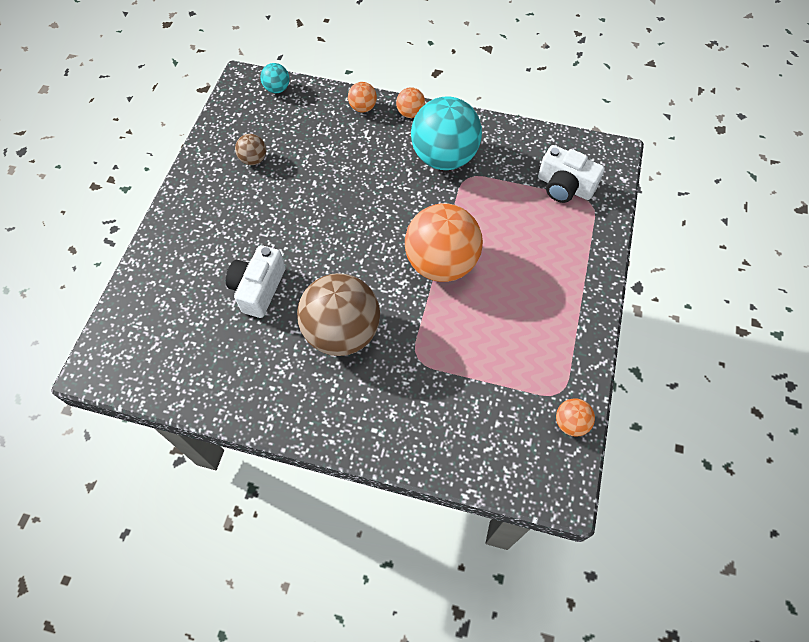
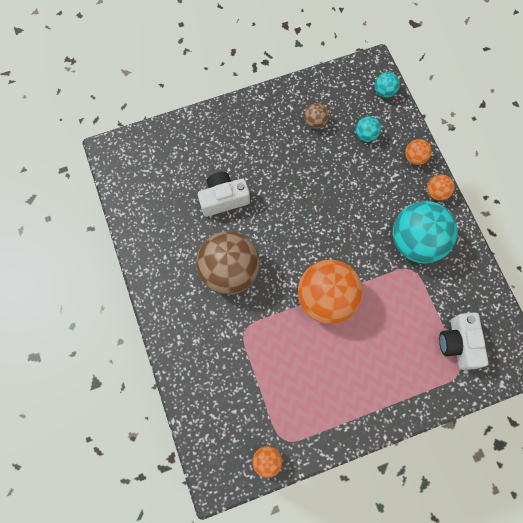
camera: 55 degrees right, 10 degrees up
(306, 129) = (366, 135): none -> turquoise ball

